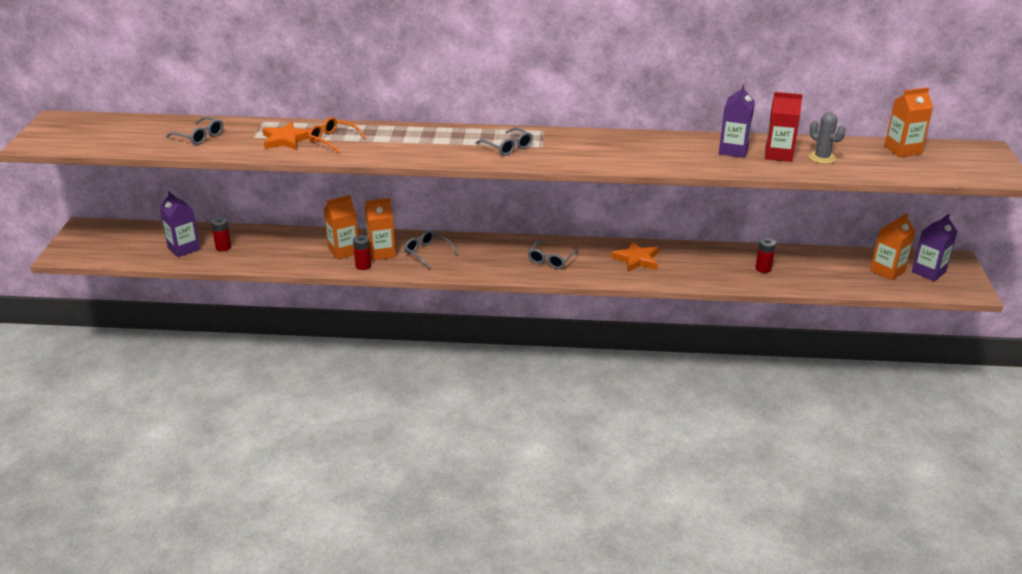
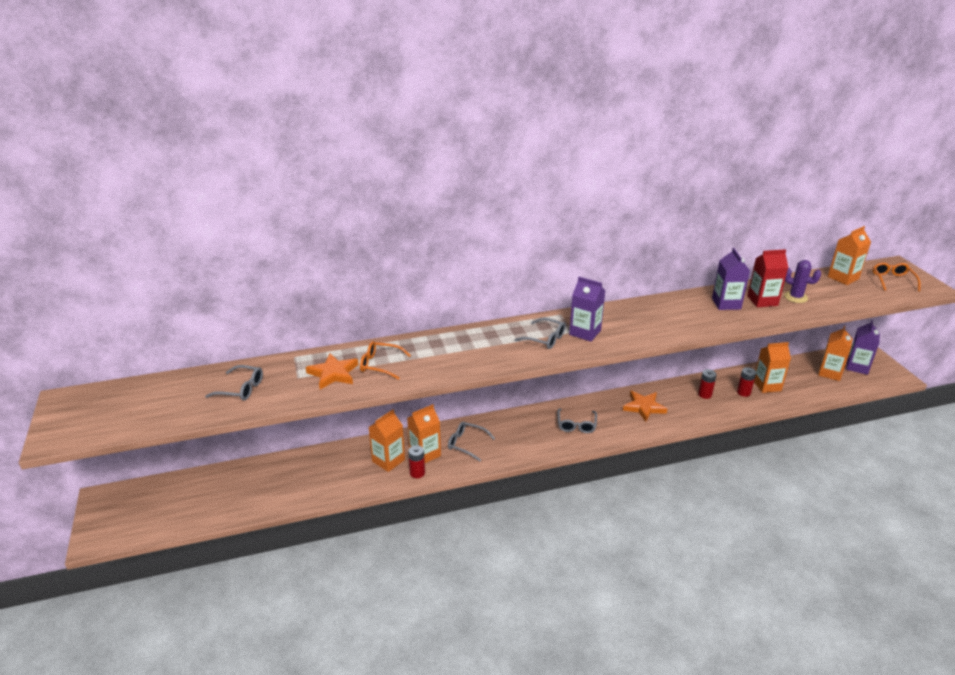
camera: 20 degrees left, 0 degrees up
(184, 248) = (227, 497): purple carton -> purple carton (585, 332)
(223, 247) = (267, 486): red battery -> red battery (705, 394)
(797, 268) = (767, 385): none -> orange carton
(822, 158) = (795, 297): grey cactus -> purple cactus
(963, 162) = (892, 281): none -> orange glasses

